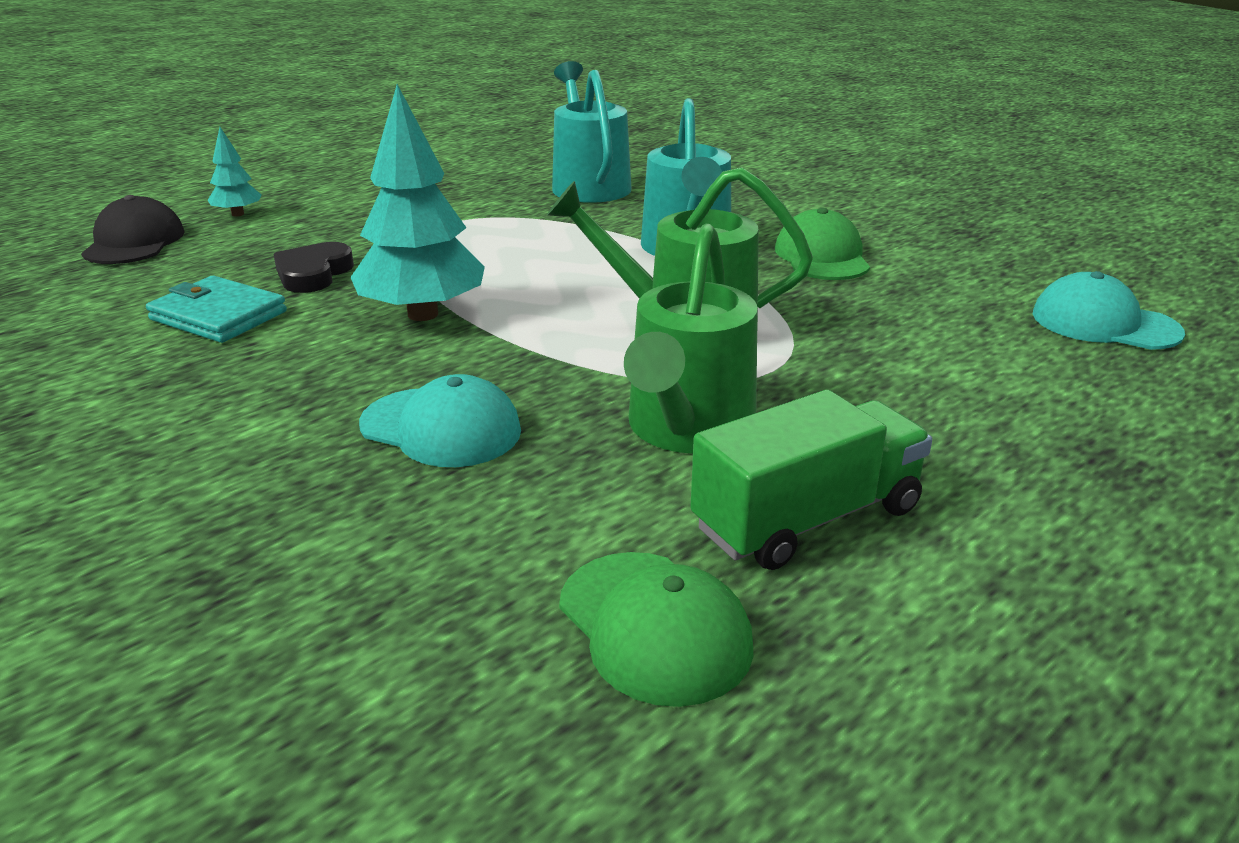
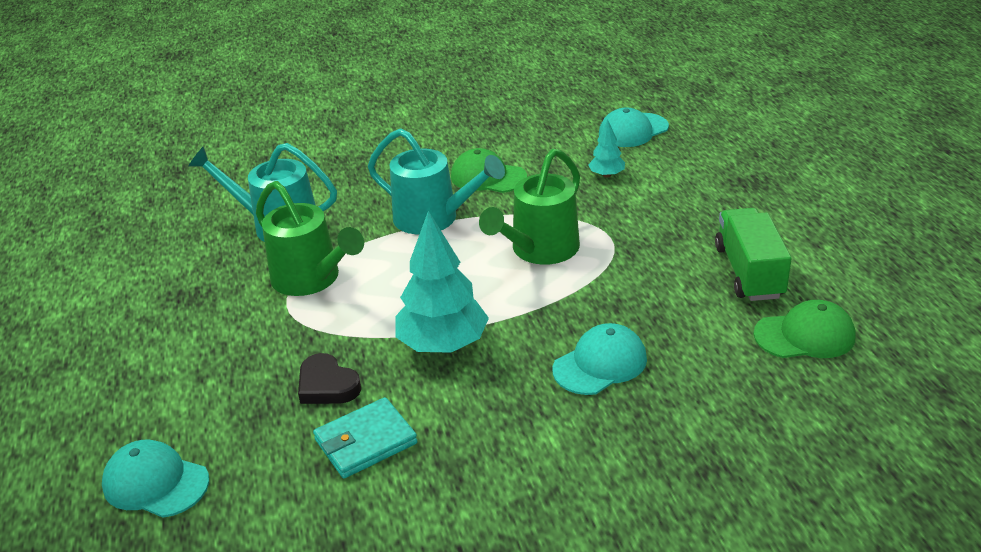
camera: 60 degrees left, 5 degrees up
(134, 242) = (155, 483): black cap -> turquoise cap
(237, 214) = (148, 413): turquoise tree -> turquoise tree (606, 175)
(687, 430) = (654, 282): green watering can -> green watering can (312, 279)

